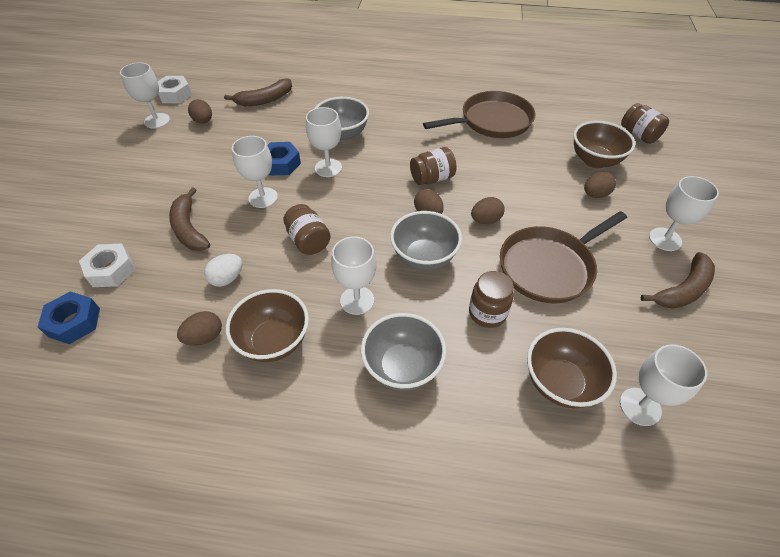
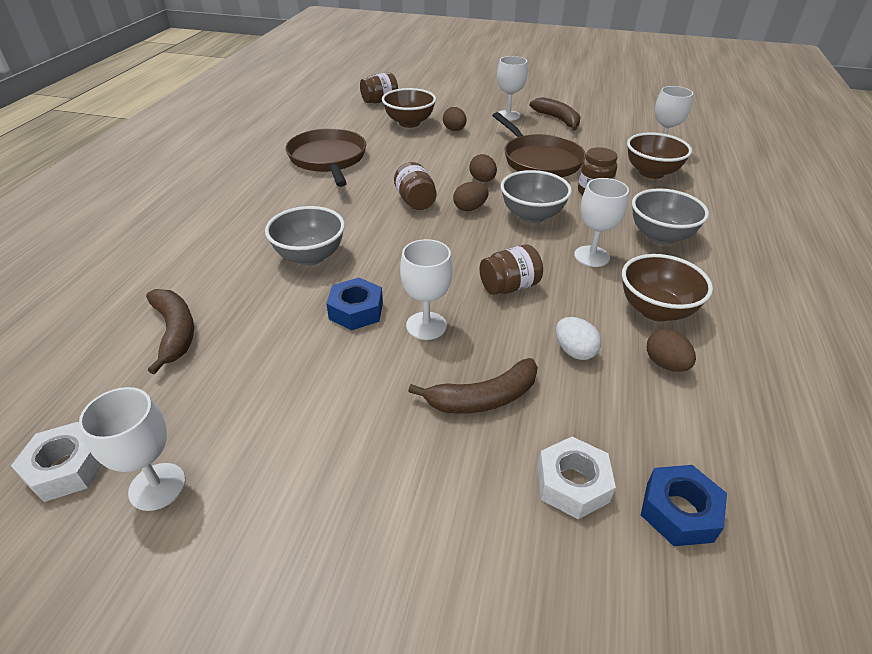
camera: 85 degrees left, 10 degrees down
(203, 121) = (199, 409): brown egg -> none
(328, 168) = (377, 270): white goblet -> none

